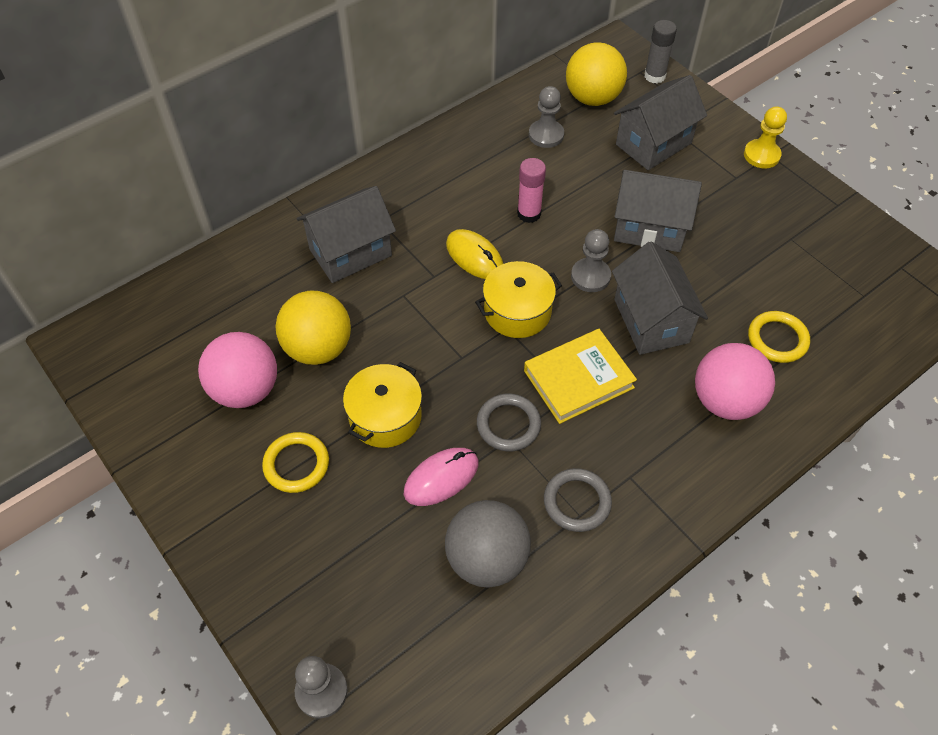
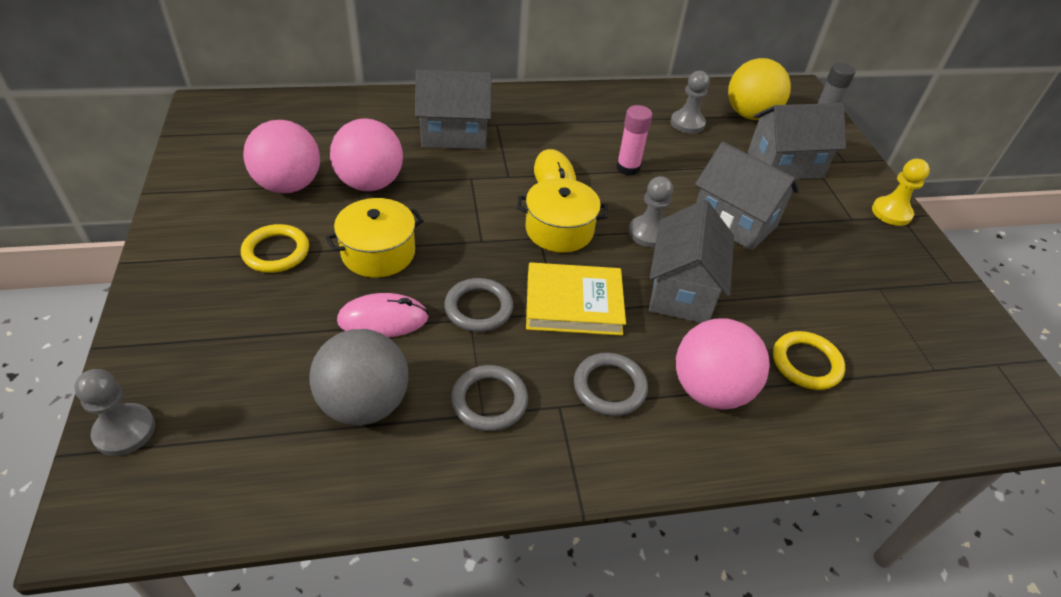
camera: 25 degrees right, 10 degrees down
(318, 348) = (370, 183): yellow ball -> pink ball
(654, 439) = (609, 387): none -> grey ring

